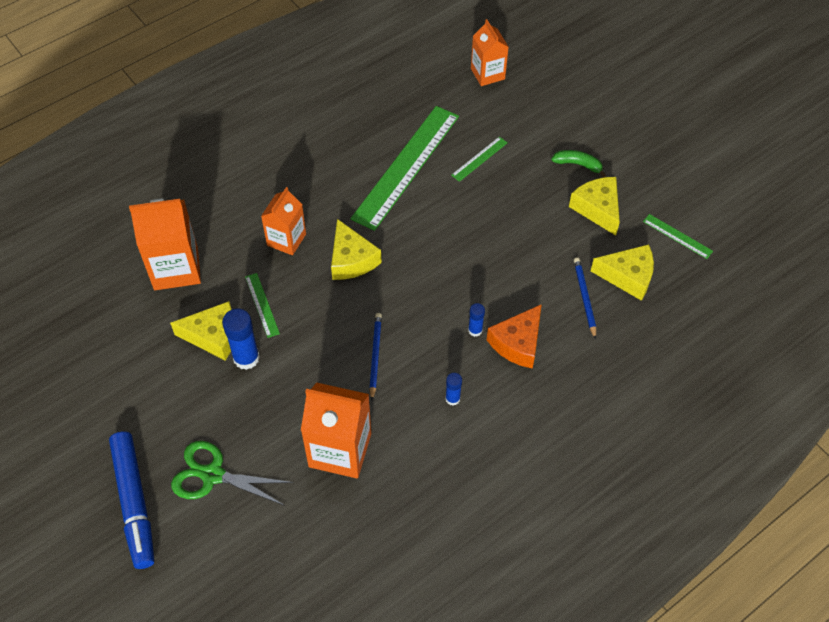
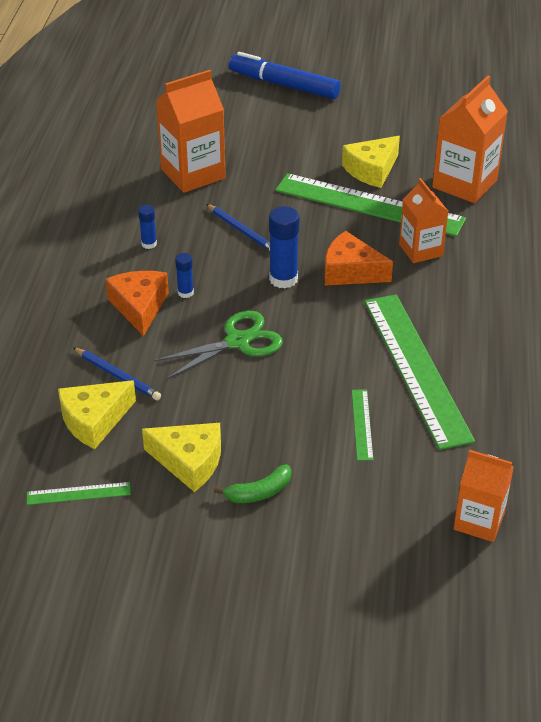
camera: 135 degrees right, 15 degrees down
(212, 475) = (257, 119): green scissors -> green scissors (238, 341)
(246, 358) = (330, 174): blue glue stick -> blue glue stick (283, 279)
(262, 305) = (369, 204): green ruler -> green ruler, size x2.38
(351, 260) = (350, 271): yellow cheese -> orange cheese

